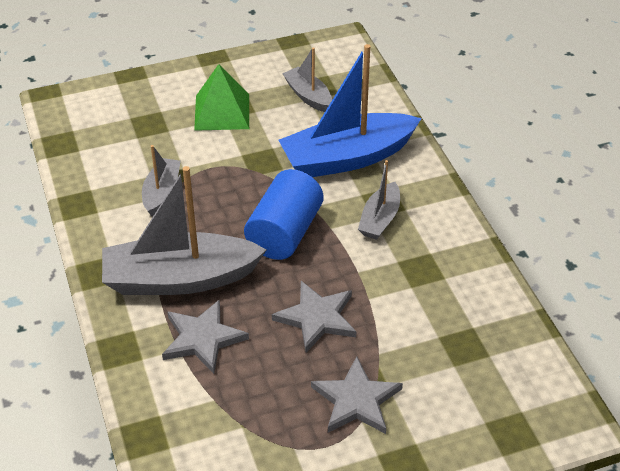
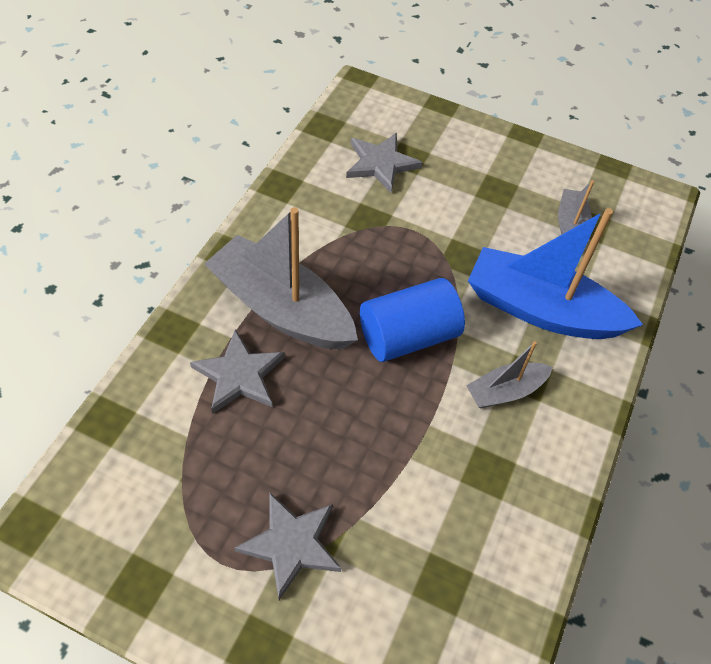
camera: 40 degrees right, 10 degrees up
(161, 192) = (351, 223): grey boat -> none
(222, 112) = (478, 188): green pyramid -> none
(317, 318) = (346, 437): grey star -> grey star (381, 164)

